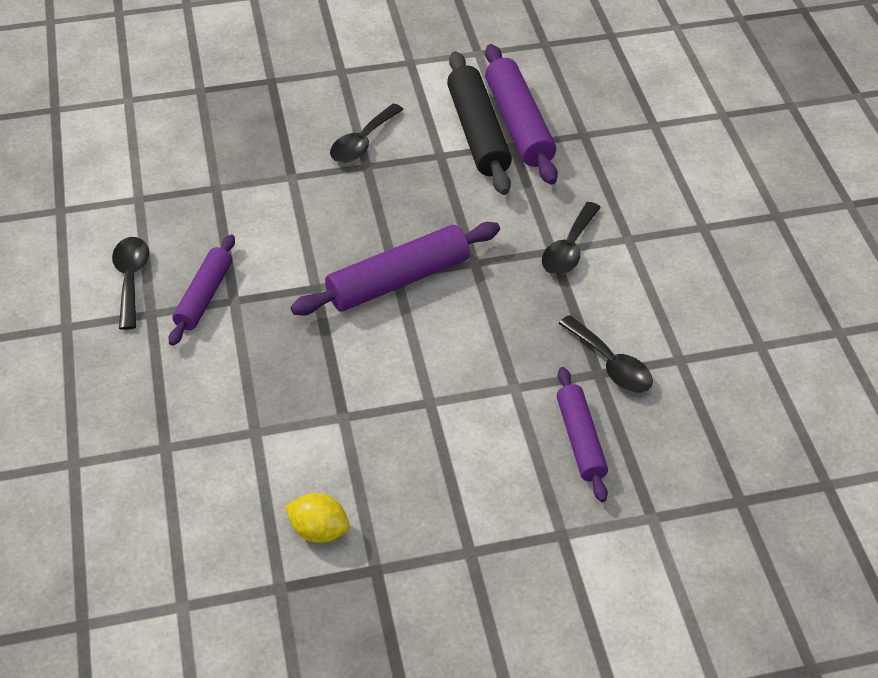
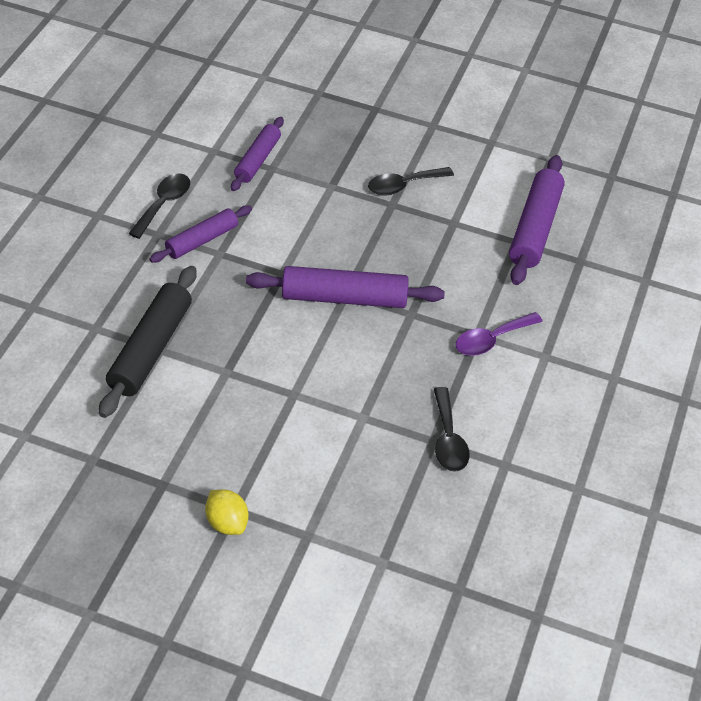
camera: 30 degrees right, 0 degrees up
(319, 530) = (147, 437): yellow lemon -> yellow lemon (227, 522)
(478, 133) = (497, 220): black rolling pin -> black rolling pin (151, 349)
(569, 249) = (491, 340): black spoon -> purple spoon
(580, 440) = (378, 479): purple rolling pin -> purple rolling pin (257, 160)

